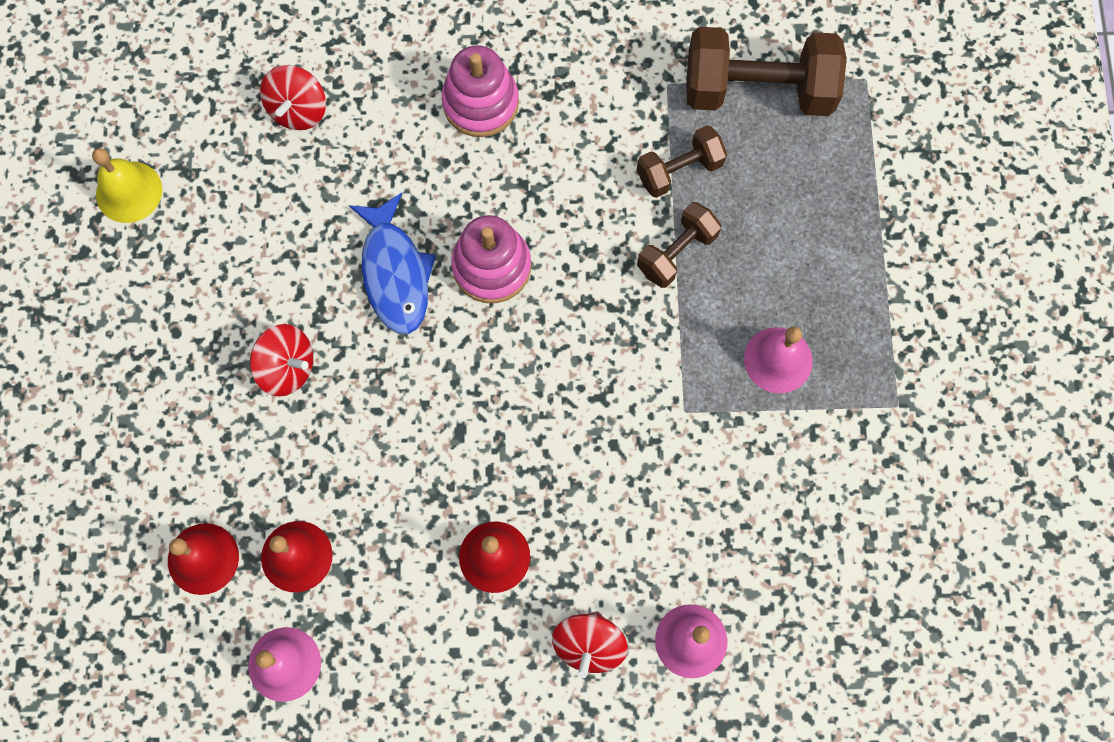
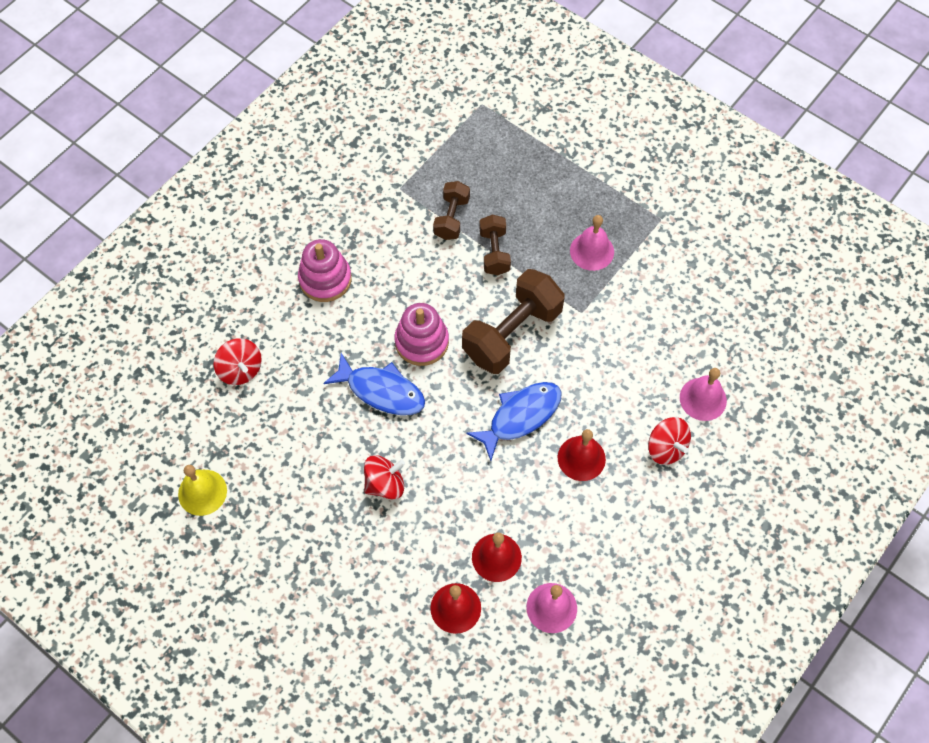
camera: 50 degrees left, 10 degrees down
(490, 448) = (520, 416): none -> blue fish
(758, 90) = (442, 152): brown dumbbell -> brown dumbbell (512, 333)

